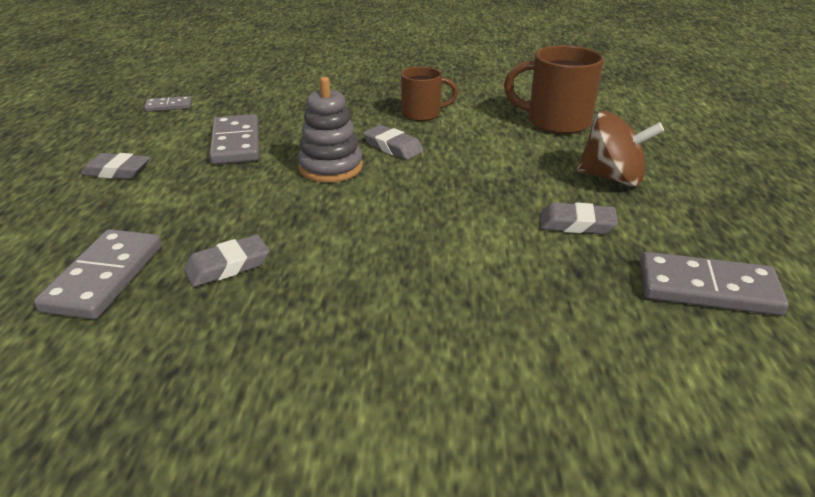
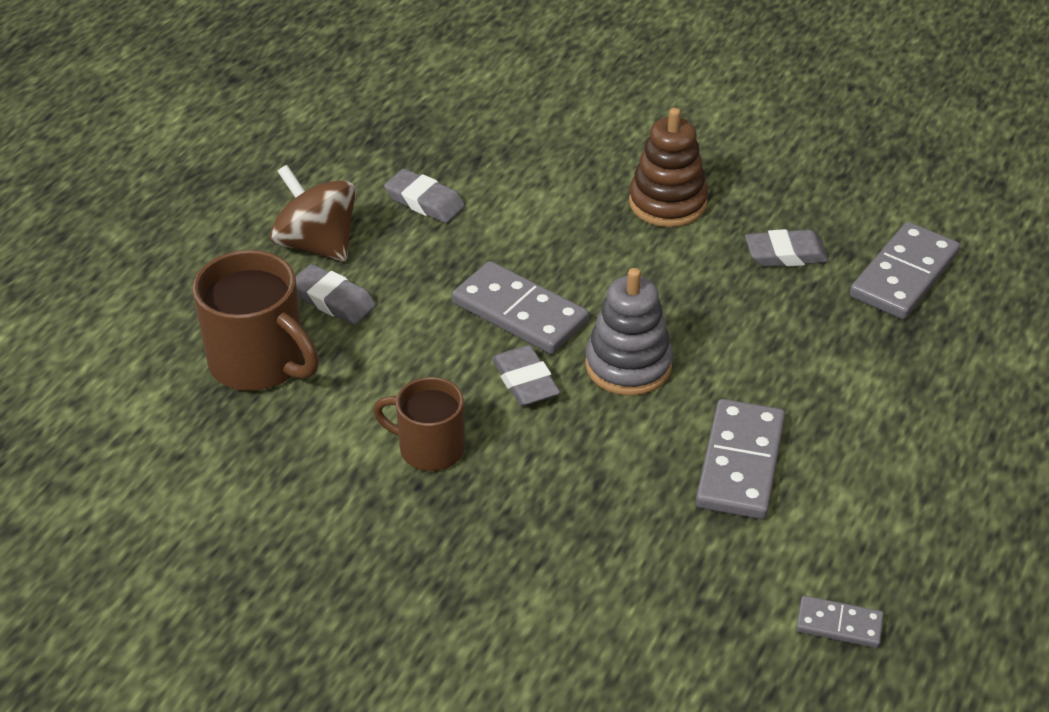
camera: 155 degrees left, 10 degrees up
(117, 171) = (912, 448): grey eraser -> grey eraser (333, 300)
(363, 282) = (667, 203): none -> brown stacking toy
(707, 289) = (392, 117): grey domino -> grey domino (520, 312)

